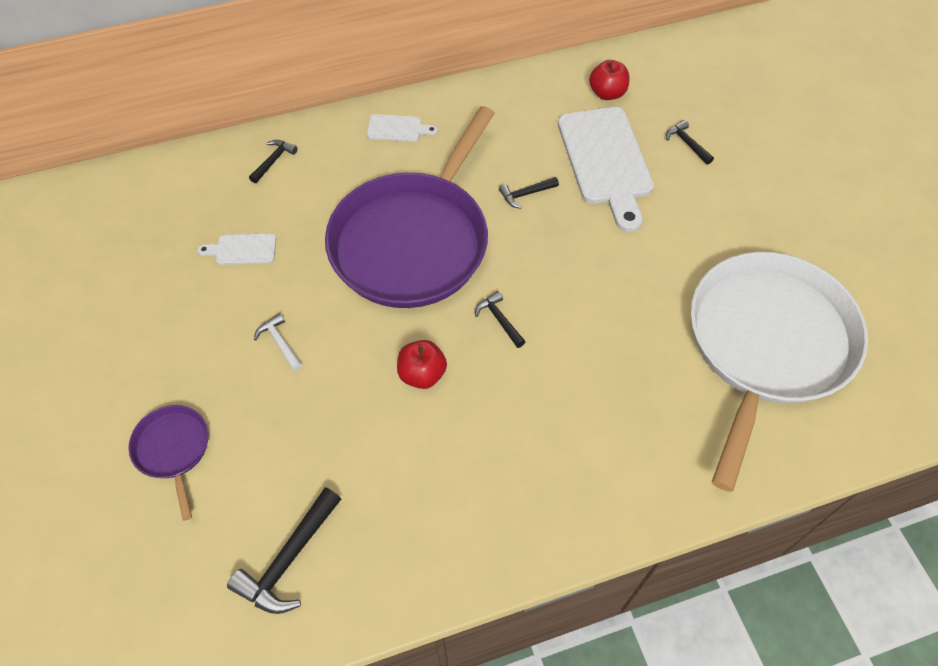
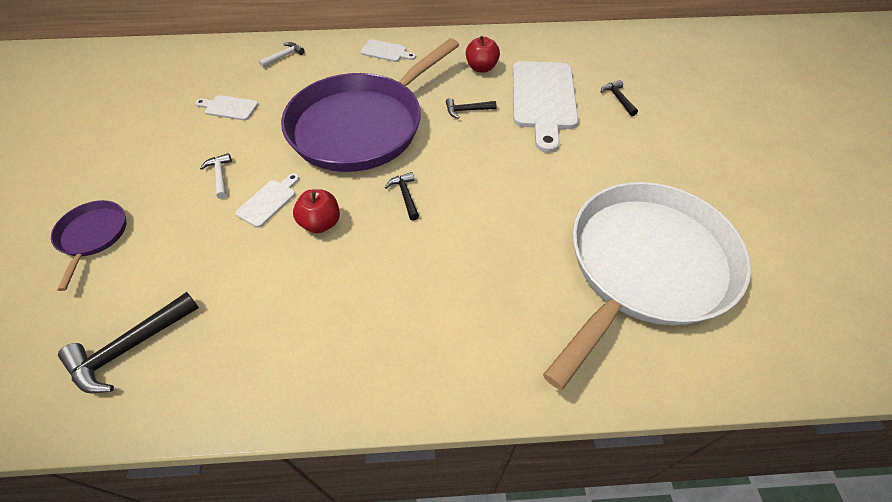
camera: 15 degrees right, 5 degrees down
(273, 161) = (284, 56): black hammer -> white hammer
(352, 361) = (269, 201): none -> white cutting board
(607, 93) = (561, 55): red apple -> red apple (481, 68)

